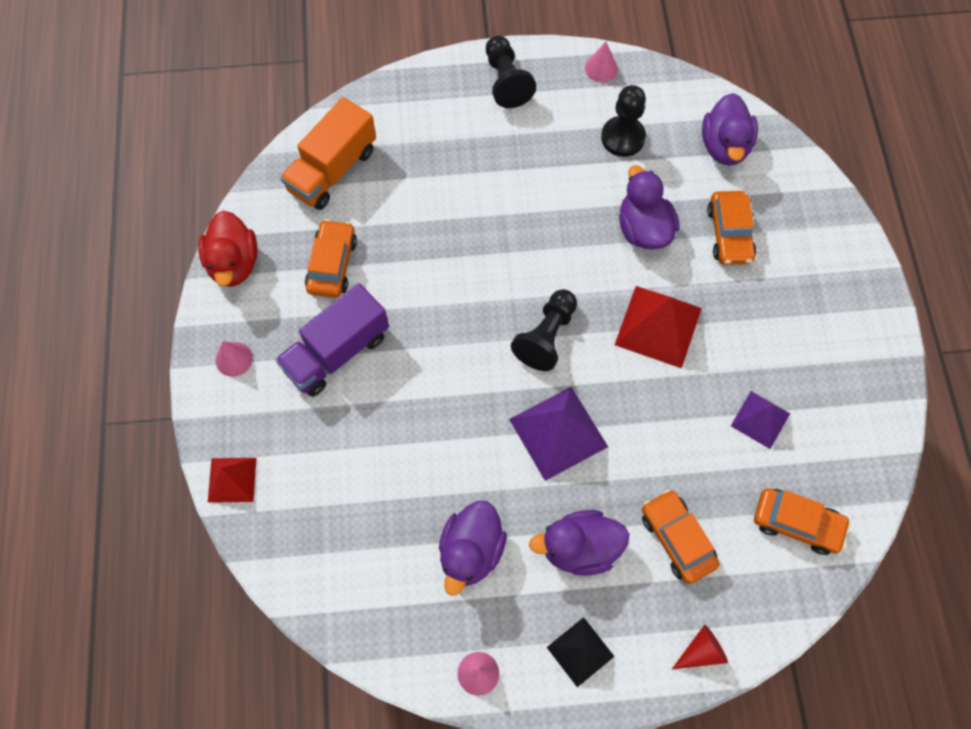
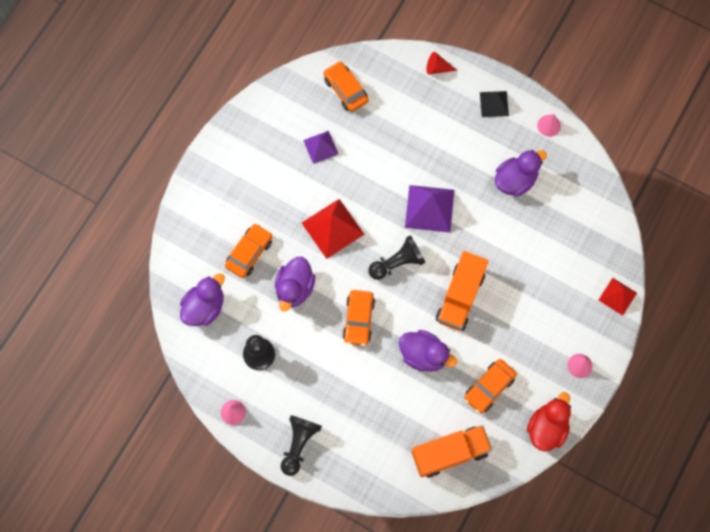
camera: 145 degrees left, 5 degrees up
(337, 352) = (519, 331): purple truck -> none
(439, 346) = (460, 297): none -> orange truck
(579, 548) = (460, 147): purple duck -> purple duck (424, 355)
(677, 539) = (409, 120): orange car -> orange car (359, 319)

